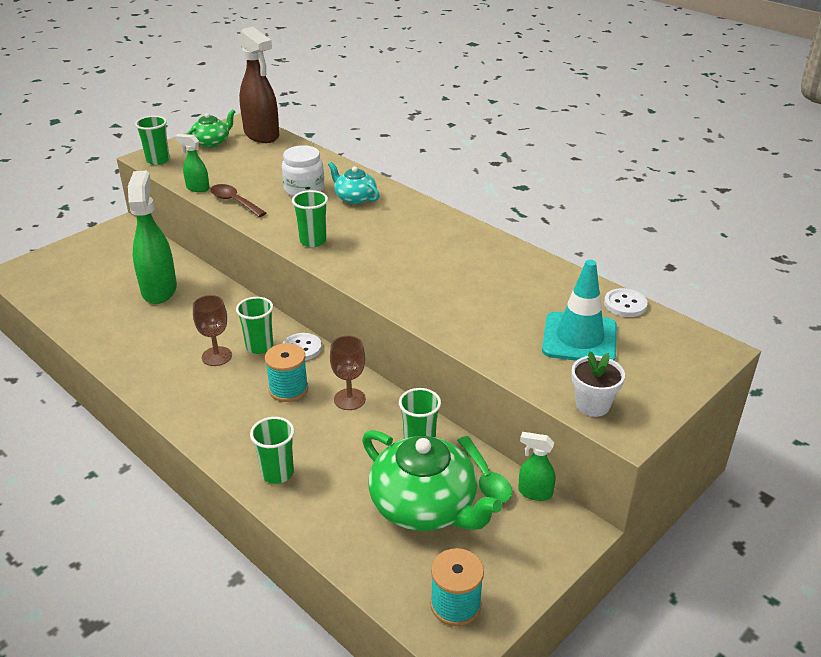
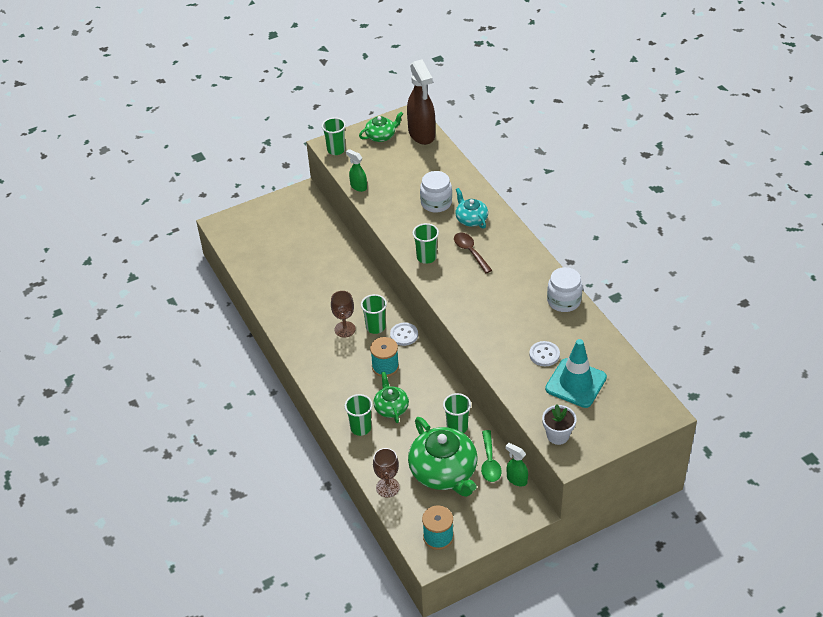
camera: 20 degrees right, 10 degrees up
(159, 289) = (318, 261): green spray bottle -> none
(234, 202) = (381, 206): brown spoon -> brown spoon (470, 252)
(314, 437) = (391, 407): none -> green teapot
(349, 399) = (423, 384): brown goblet -> brown goblet (387, 487)
(512, 256) = (564, 301): none -> white jar
(625, 304) = (623, 361): white button -> white button (544, 354)

